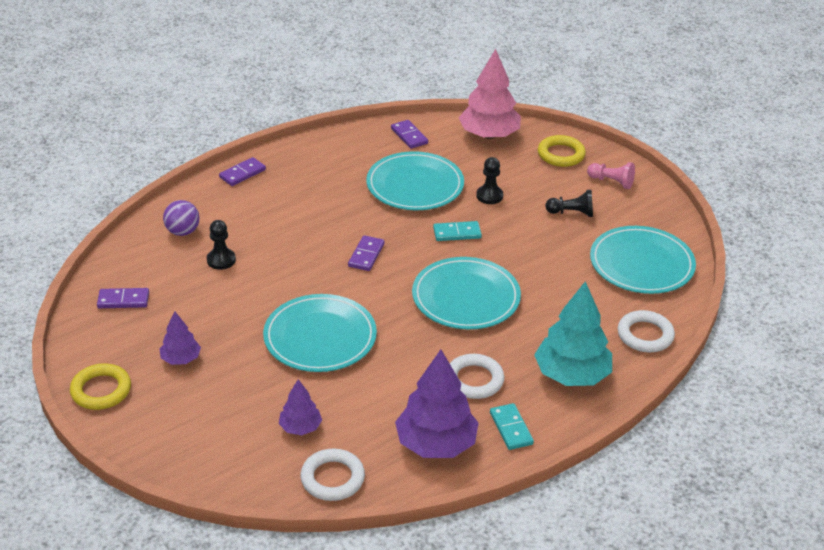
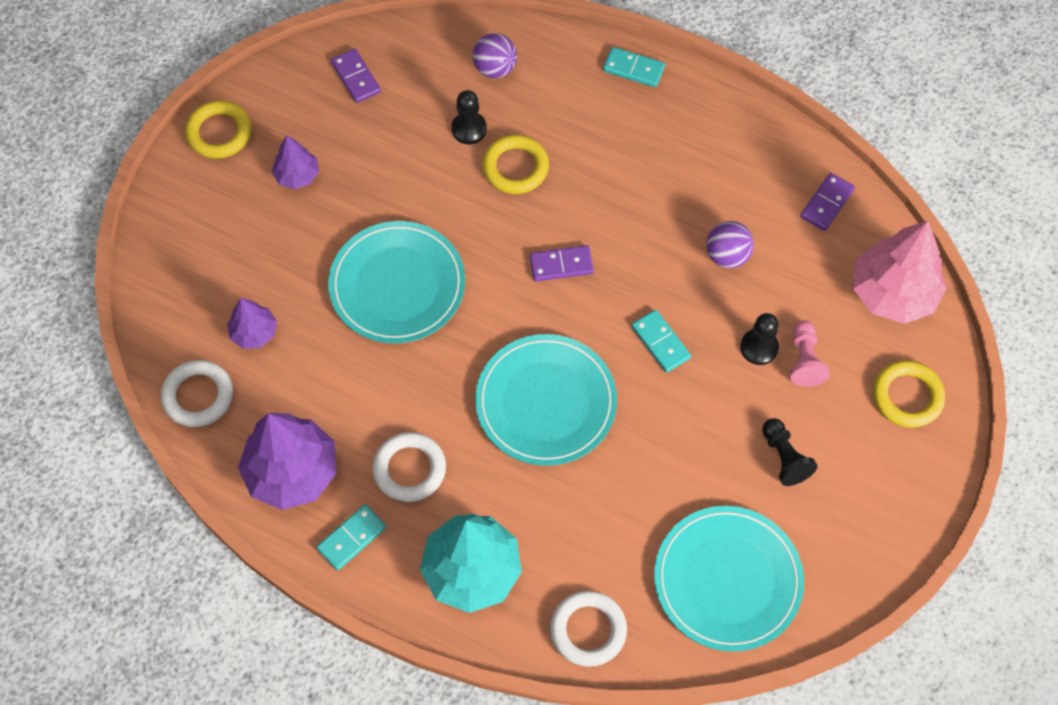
camera: 65 degrees right, 25 degrees up
(242, 173) = (633, 69): purple domino -> turquoise domino
(272, 249) = (515, 167): none -> yellow ring
(415, 185) = (727, 255): turquoise plate -> purple ball
(611, 182) = (885, 482): pink pawn -> pink pawn (804, 360)

